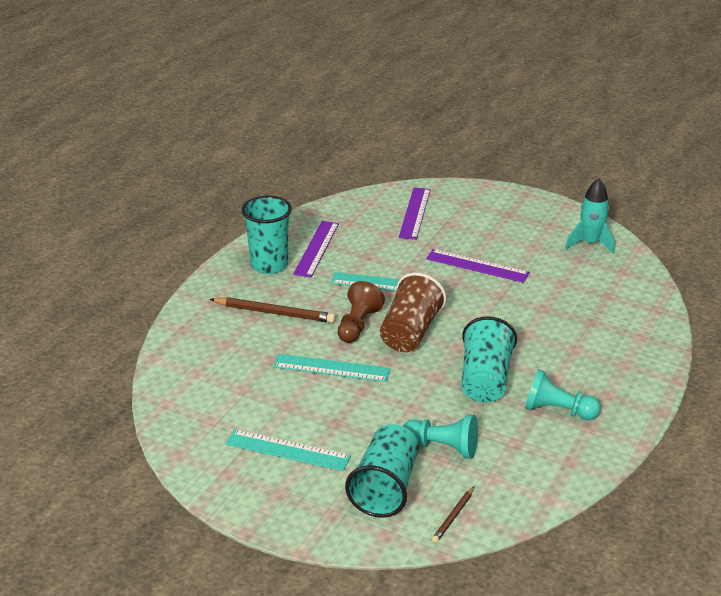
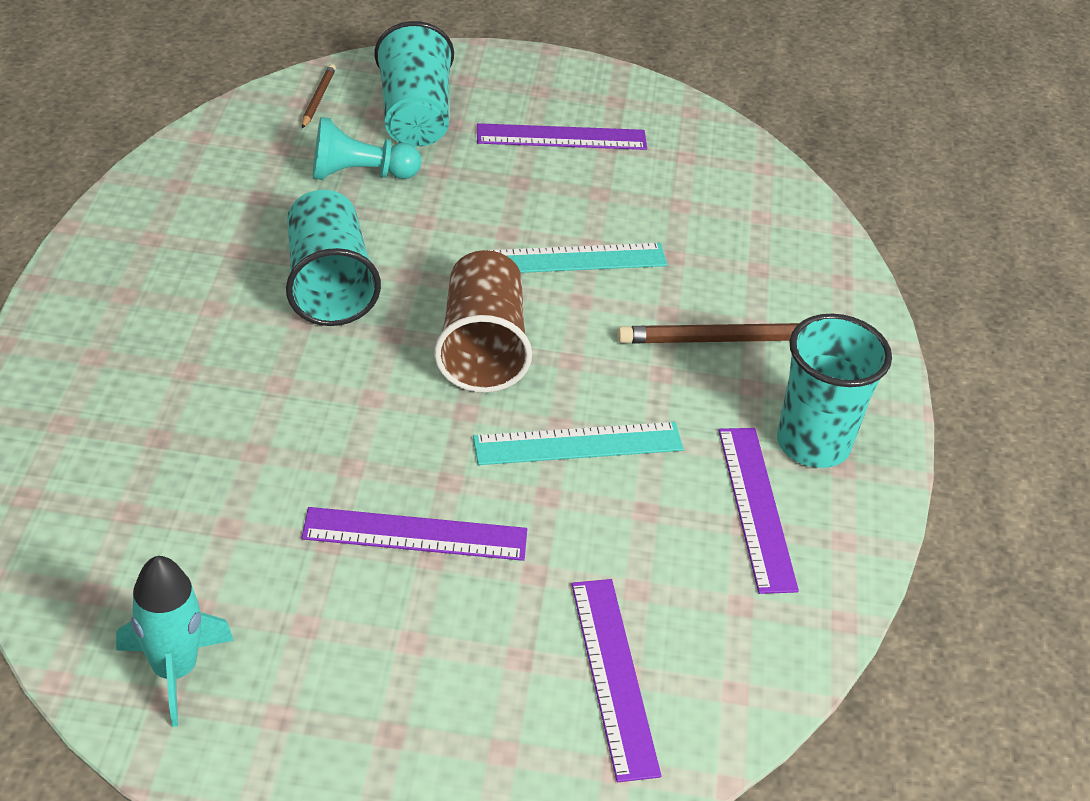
camera: 155 degrees right, 10 degrees up
(288, 450) = (561, 137): turquoise ruler -> purple ruler
(358, 325) = (576, 344): brown pawn -> none
(557, 410) = (204, 254): turquoise pawn -> none

